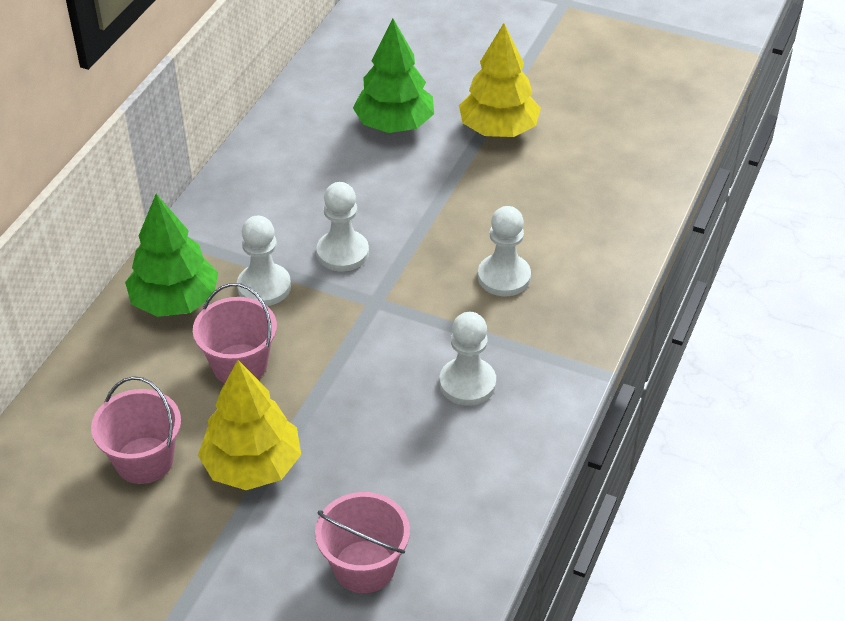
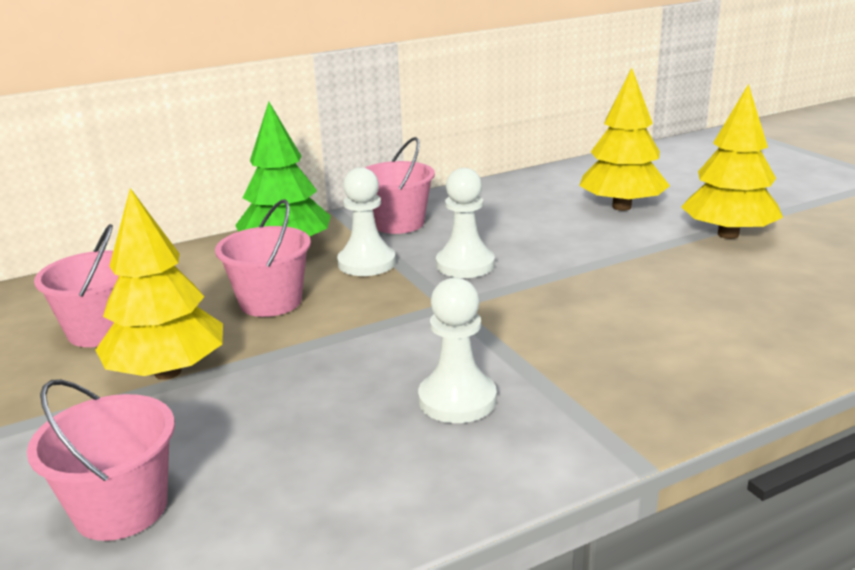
camera: 40 degrees right, 20 degrees down
(234, 226) = (398, 223): none -> pink bucket
(394, 124) = (621, 207): green tree -> yellow tree
(504, 277) = (608, 333): white pawn -> none

